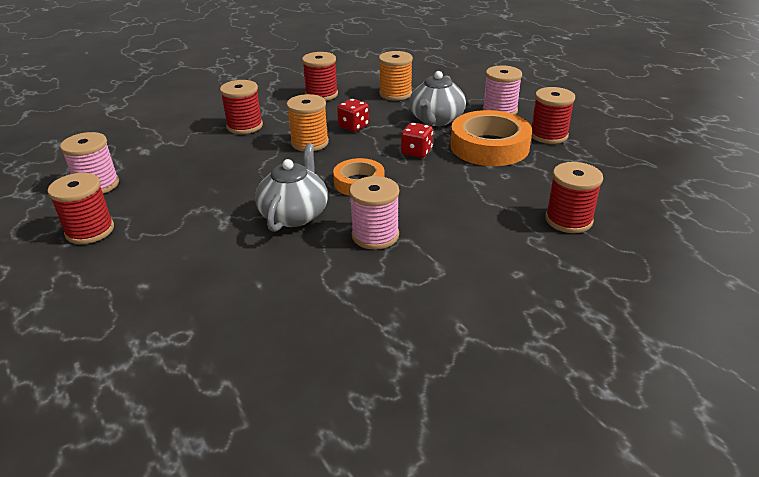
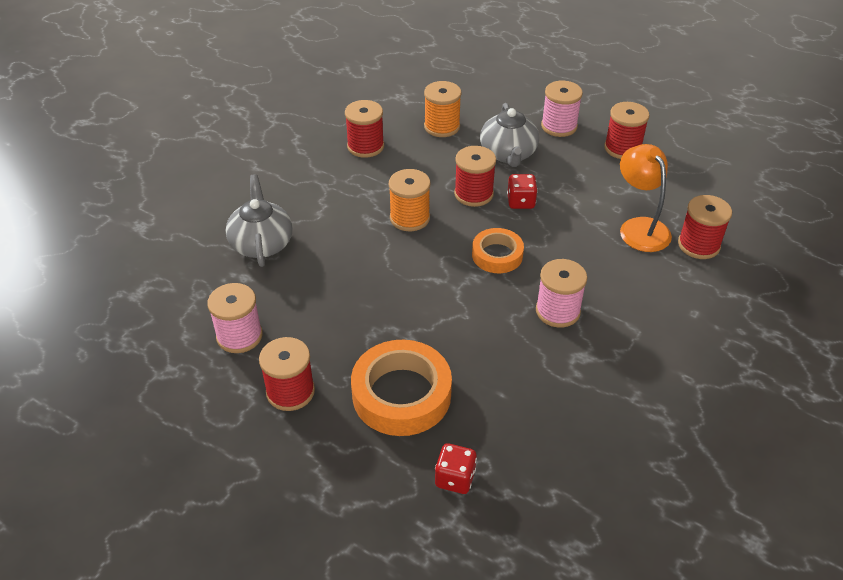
camera: 25 degrees left, 10 degrees up
(244, 126) = (322, 213): red spool -> red spool (473, 194)
(294, 214) = (469, 310): grey teapot -> grey teapot (262, 243)
(353, 126) = (435, 184): red dice -> red dice (455, 478)
(489, 146) = (580, 176): orange tape -> orange tape (401, 394)
(516, 193) = (639, 227): none -> orange lamp

